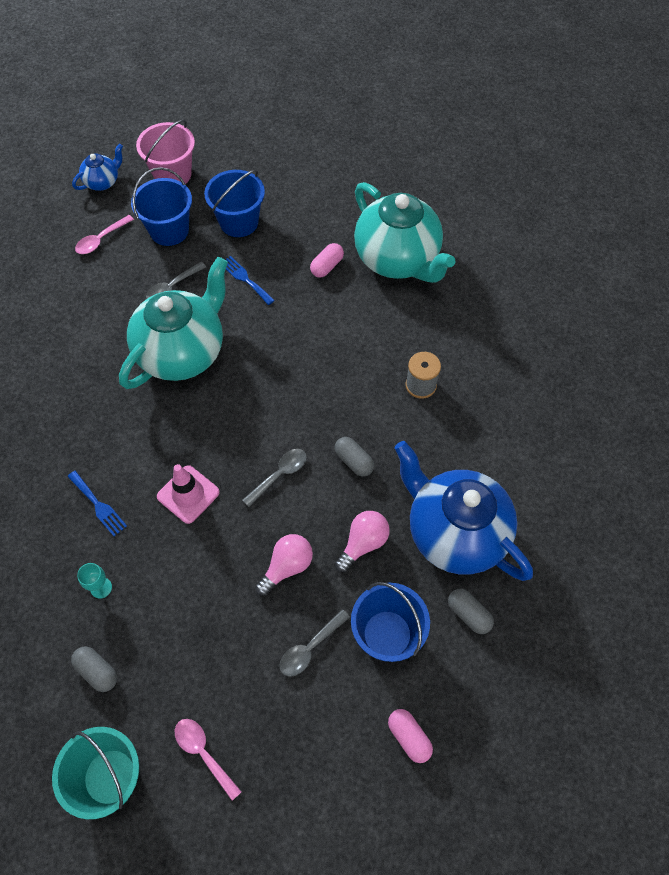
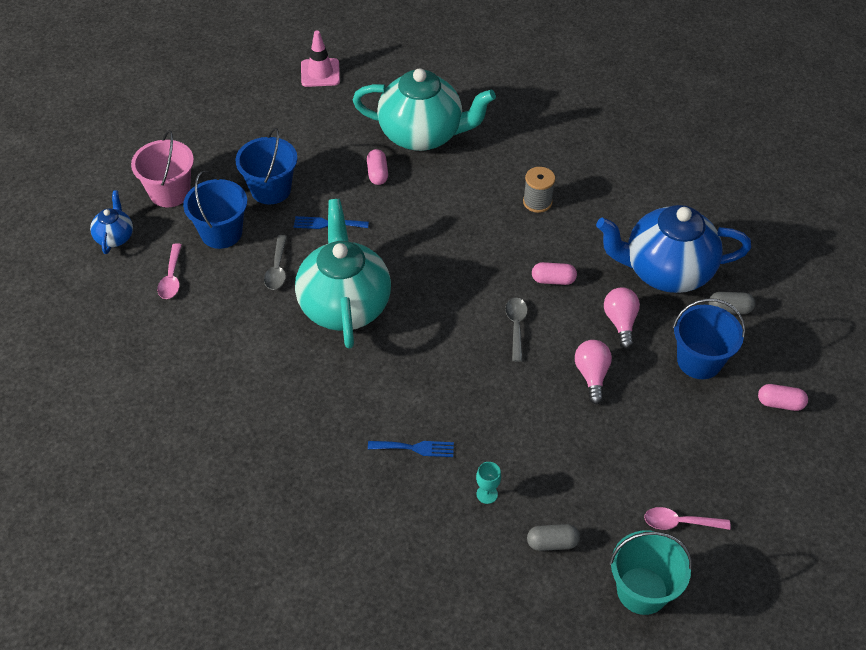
camera: 45 degrees left, 10 degrees down
(188, 494) = (470, 388): pink traffic cone -> pink traffic cone (320, 73)
(310, 648) = (665, 408): grey spoon -> none
(354, 461) = (553, 280): grey capsule -> pink capsule

